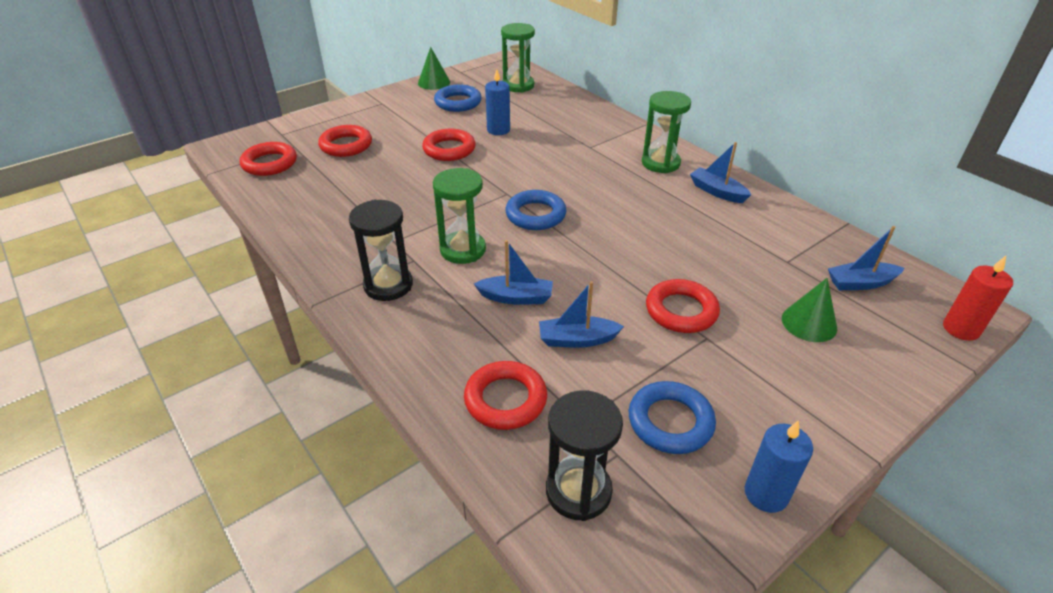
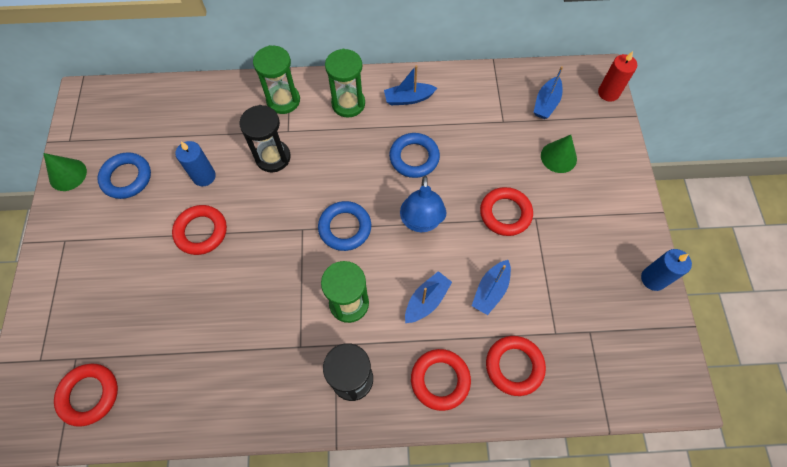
camera: 55 degrees left, 25 degrees up
(346, 145) = (117, 311): red ring -> red ring (440, 380)
(518, 85) = (143, 113): green hourglass -> green hourglass (283, 100)
(578, 491) = (602, 369): black hourglass -> black hourglass (273, 157)
(597, 256) = (421, 222): none -> blue lamp
(670, 422) = (584, 287): blue ring -> blue ring (414, 157)

